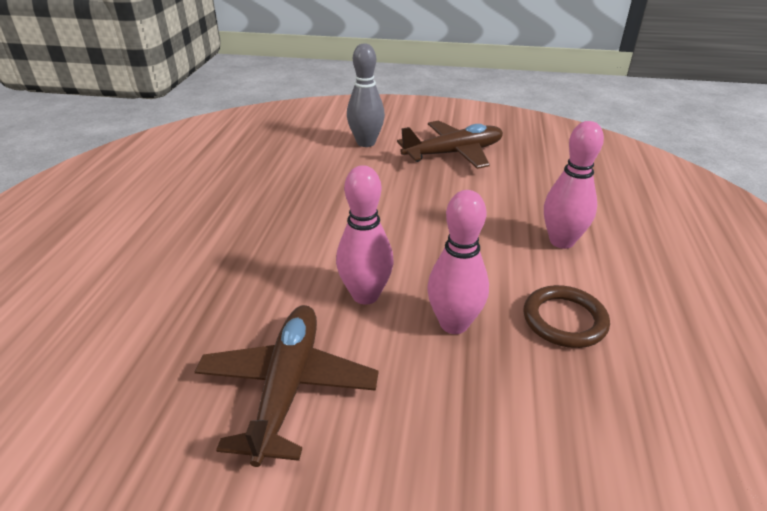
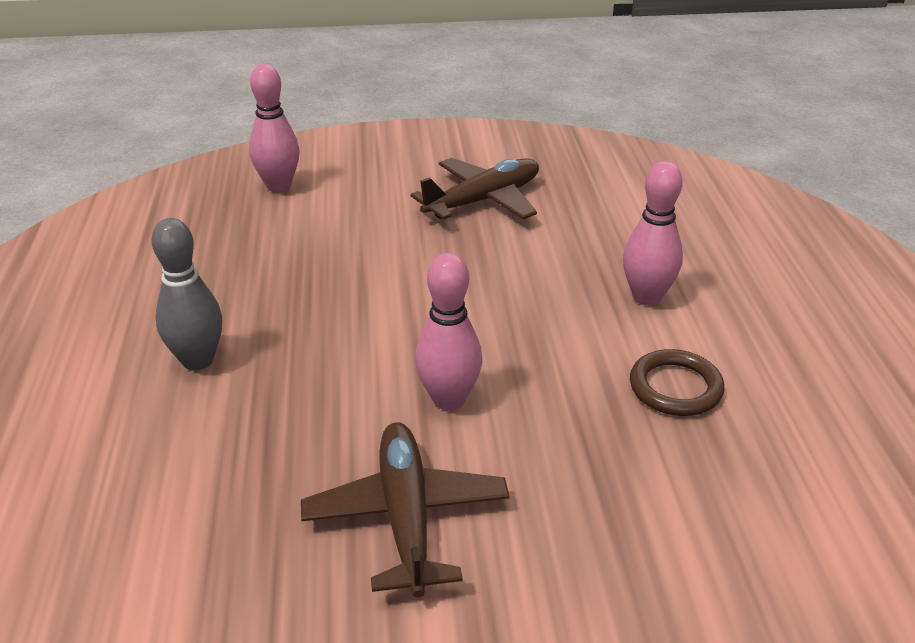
camera: 15 degrees left, 0 degrees up
(366, 143) = (364, 200): grey bowling pin -> grey bowling pin (198, 360)
(454, 324) = (560, 413): pink bowling pin -> pink bowling pin (279, 186)

